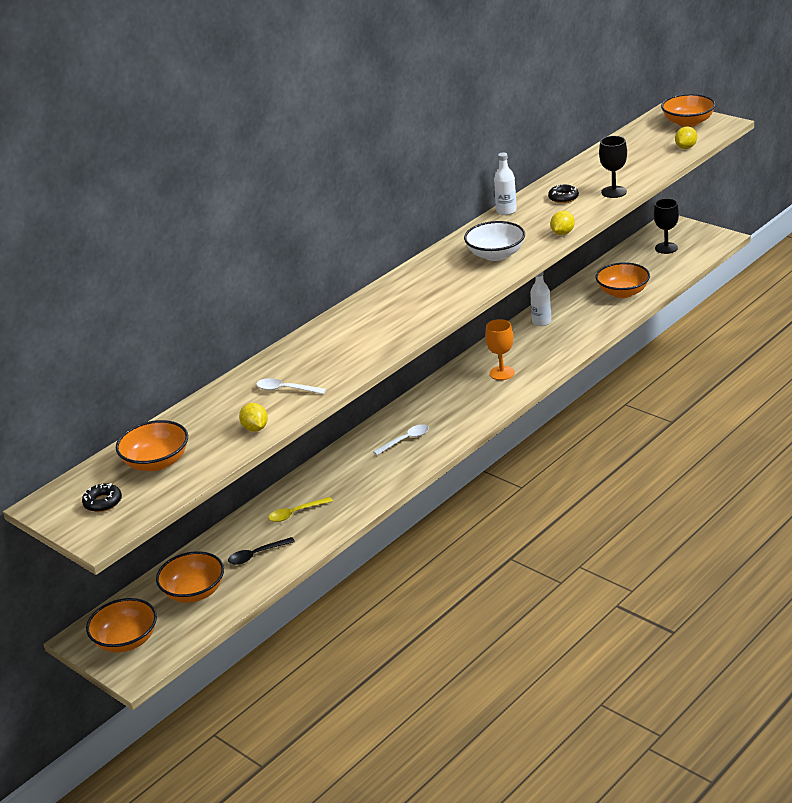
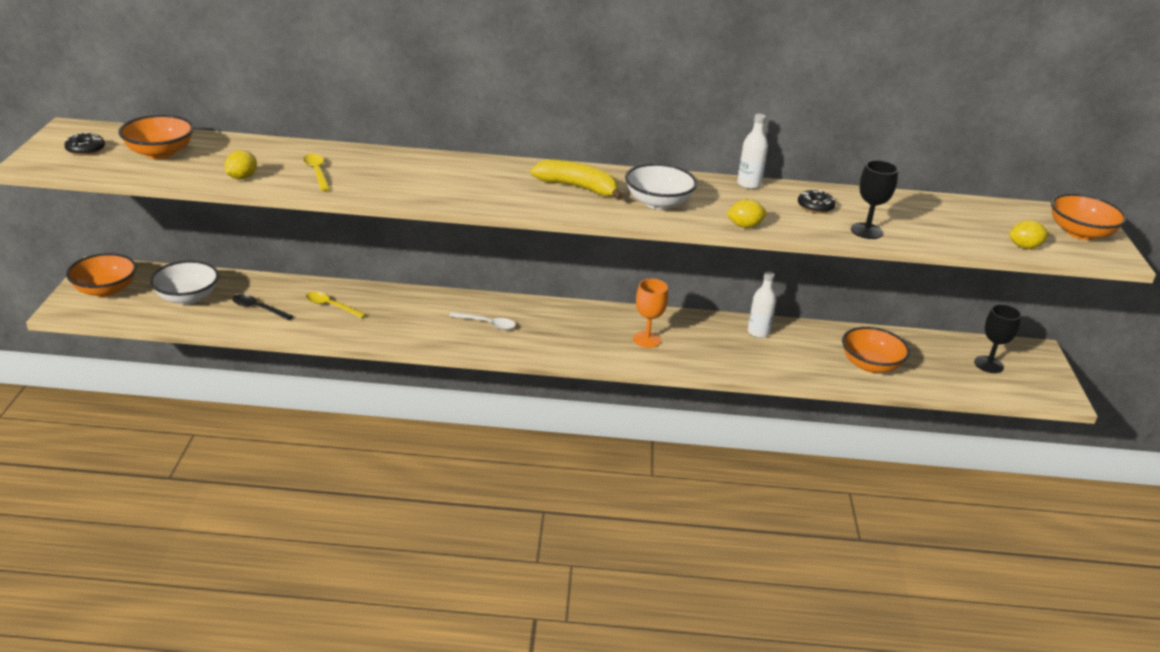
camera: 45 degrees right, 0 degrees up
(194, 592) = (187, 297): orange bowl -> white bowl
(286, 389) = (317, 172): white spoon -> yellow spoon
(438, 280) = (578, 187): none -> yellow banana

